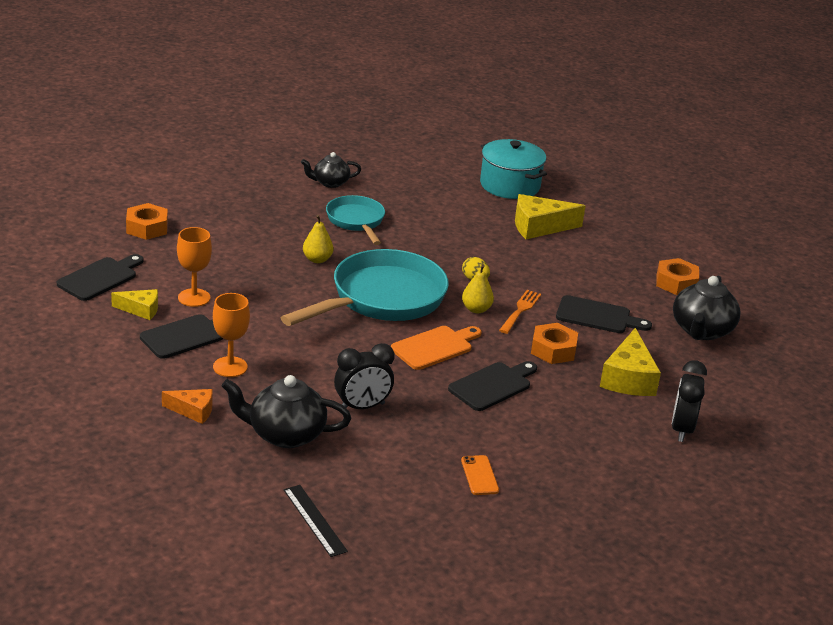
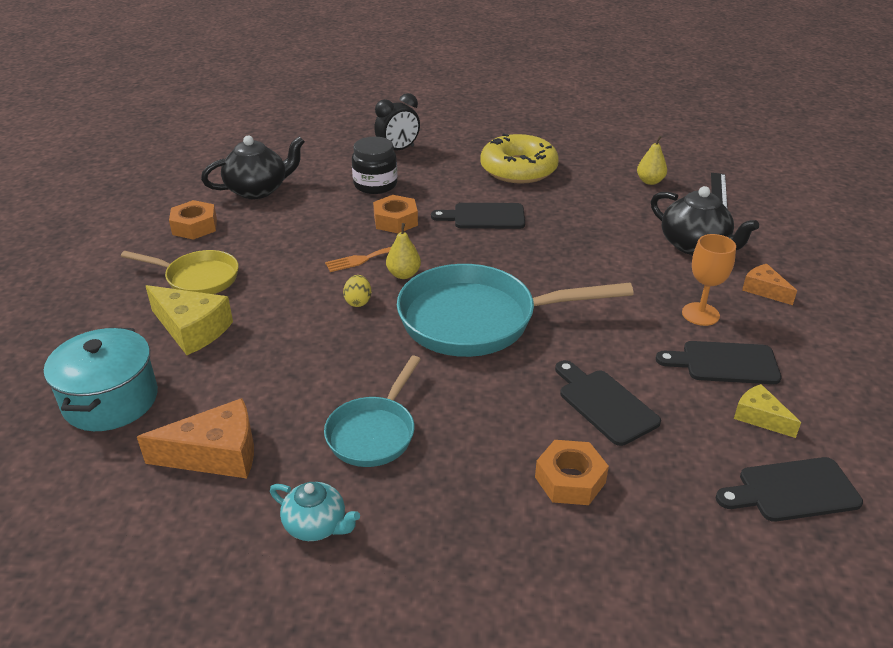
camera: 135 degrees left, 5 degrees up
(147, 228) = (673, 562): orange nut -> orange nut (570, 480)
(194, 298) = (683, 407): orange goblet -> none
(317, 259) = (489, 396): yellow pear -> yellow pear (650, 181)
(330, 183) = (316, 525): black teapot -> turquoise teapot
(362, 407) = (610, 241): black clock -> none
(418, 187) = (216, 454): none -> orange cheese
(434, 347) = (489, 259): orange cutting board -> none
(479, 475) = (574, 176): orange phone -> none
(541, 458) = (518, 169): none -> yellow donut
(597, 252) = (197, 278): none -> yellow pan
(597, 316) = (313, 229): black cutting board -> black cutting board (604, 404)
(628, 378) = (375, 185): yellow cheese -> black jar

